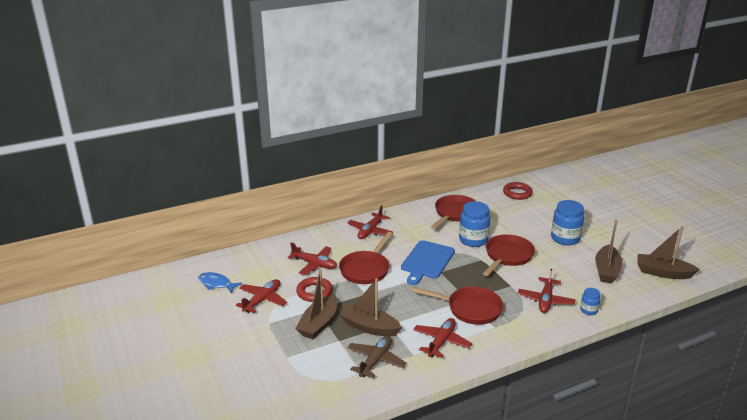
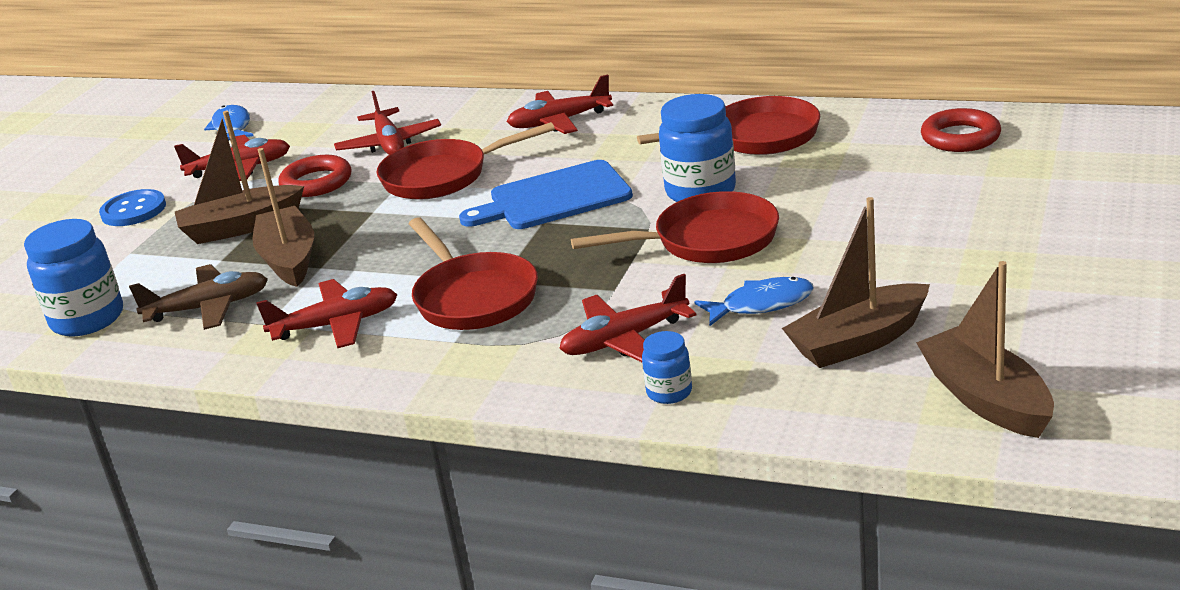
camera: 50 degrees right, 0 degrees up
(246, 339) = (133, 210): none -> blue button
(562, 271) = (761, 304): none -> blue fish
(565, 238) = (892, 251): blue jar -> blue jar (87, 319)

